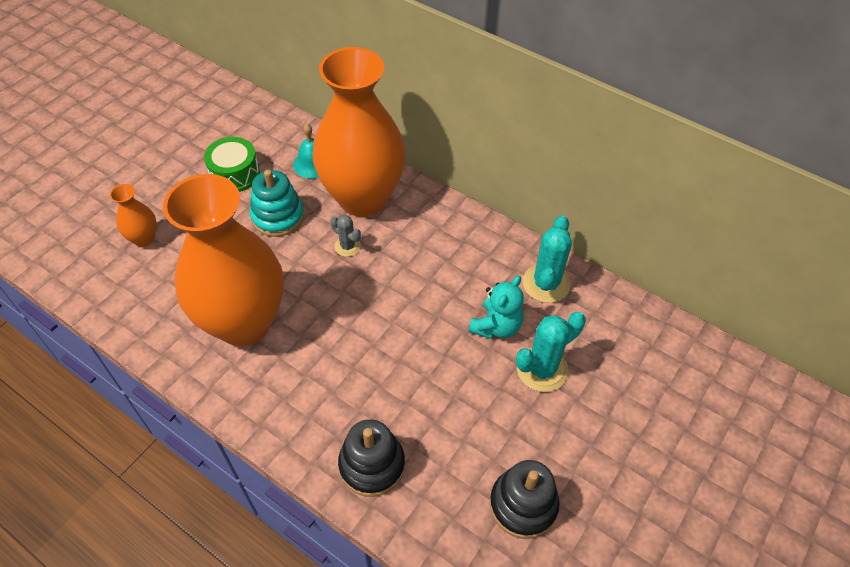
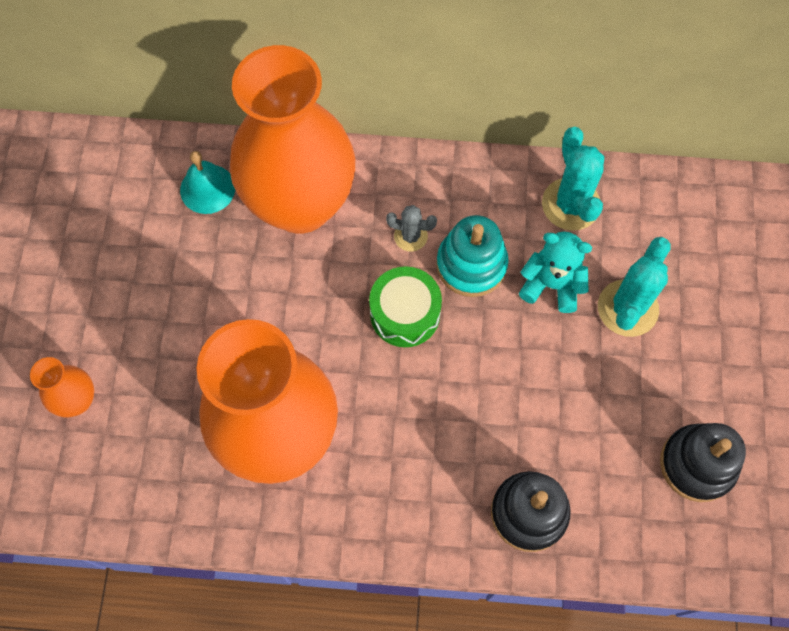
camera: 30 degrees left, 15 degrees up
(235, 174) = (122, 254): green drum -> green drum (405, 314)
(278, 216) = (218, 283): turquoise stacking toy -> turquoise stacking toy (471, 264)
(347, 246) = (327, 277): grey cactus -> grey cactus (410, 236)
(496, 326) = (551, 285): turquoise teddy bear -> turquoise teddy bear turned 75 degrees counterclockwise

